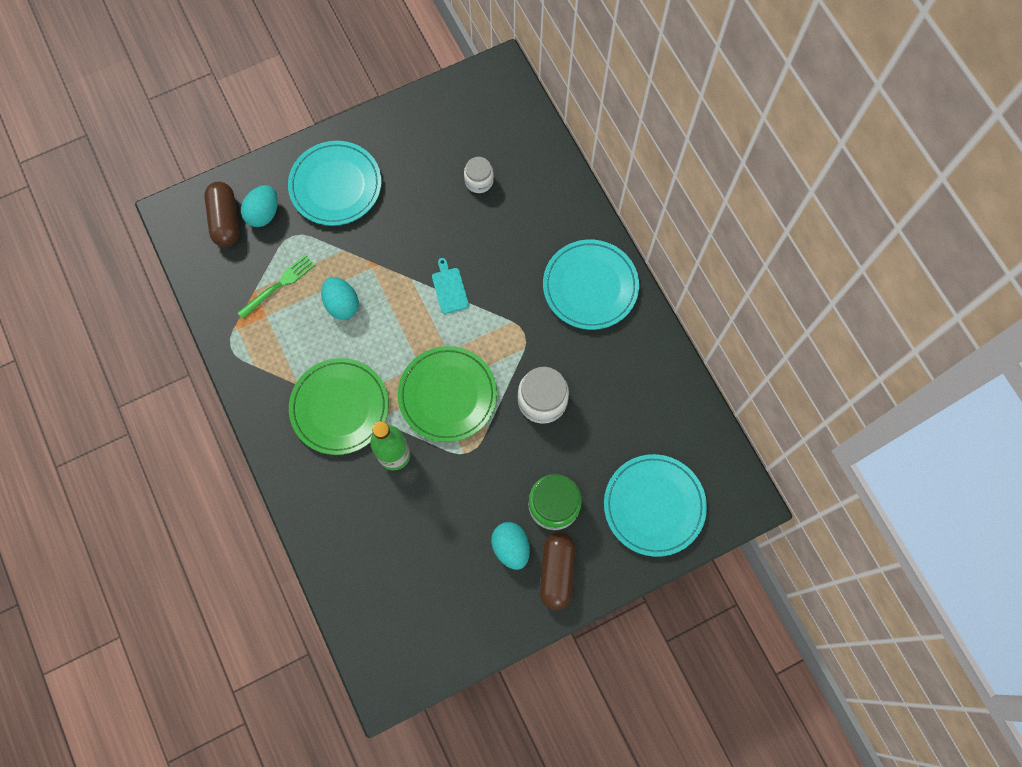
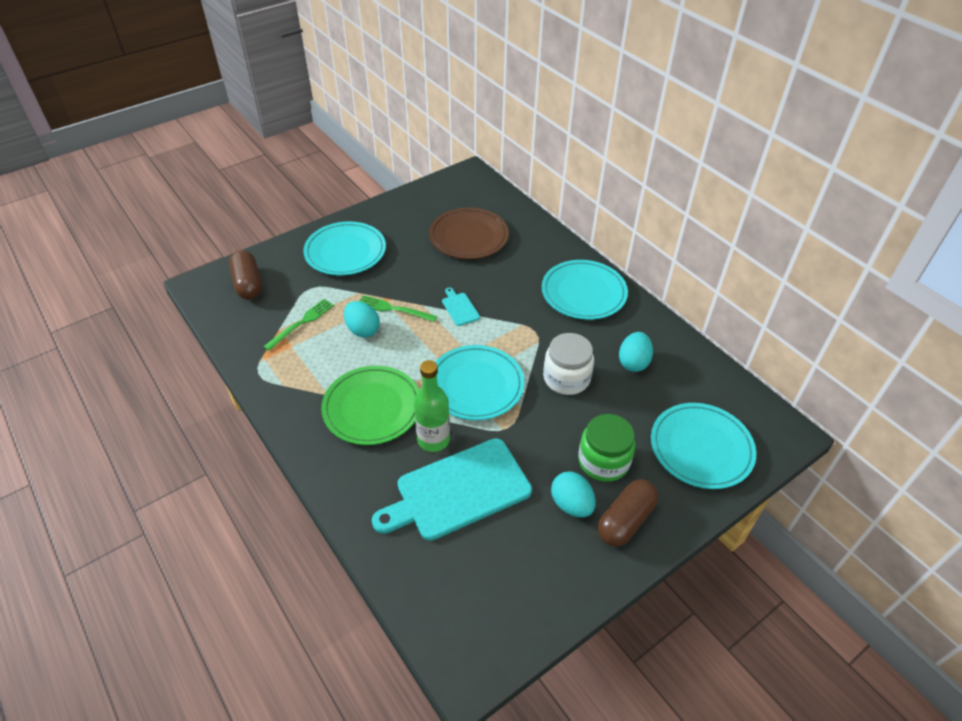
camera: 10 degrees left, 25 degrees down
(263, 213) = (283, 276): turquoise egg -> turquoise egg (633, 362)
(378, 279) = (394, 309): none -> green fork
(408, 515) = (458, 490): none -> turquoise cutting board
(447, 395) = (475, 385): green plate -> turquoise plate
(479, 181) = (468, 237): white jar -> brown plate
(557, 572) = (625, 520): brown capsule -> brown capsule turned 45 degrees clockwise

